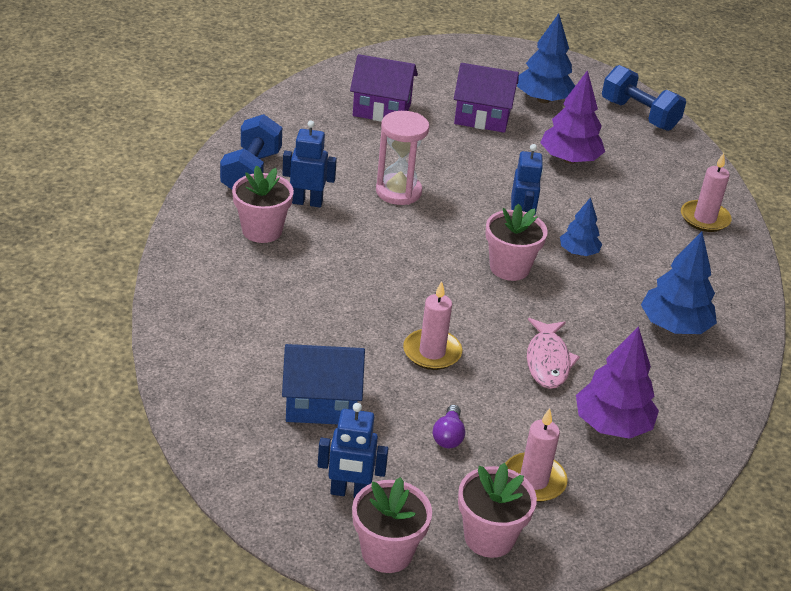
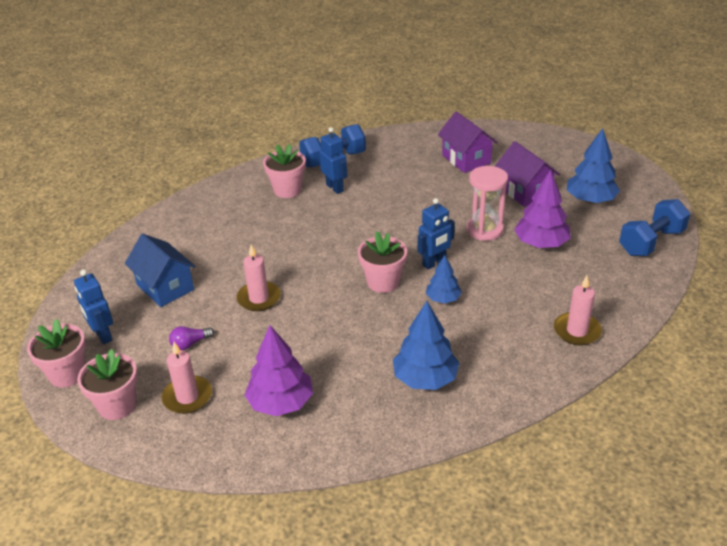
camera: 55 degrees right, 0 degrees up
(398, 192) = (394, 207): pink hourglass -> pink hourglass (484, 230)
(548, 361) = (310, 344): pink fish -> none
(639, 115) = (651, 242): blue dumbbell -> blue dumbbell turned 45 degrees clockwise

